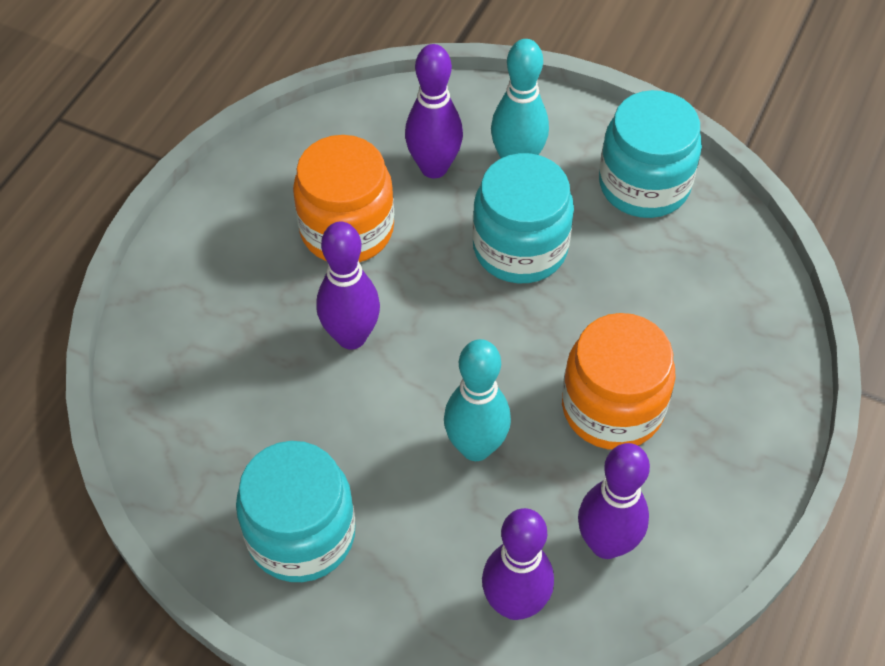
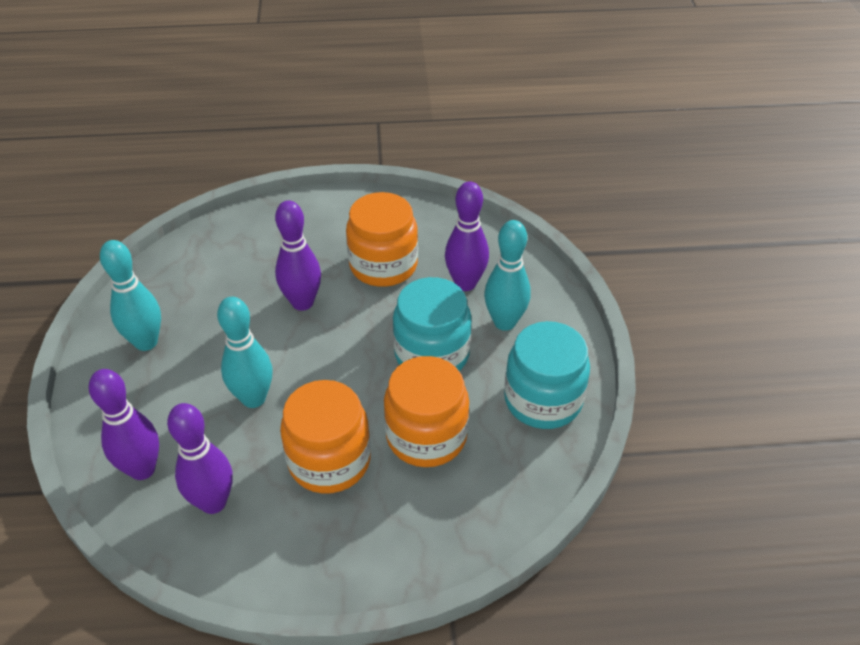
camera: 60 degrees right, 10 degrees down
(301, 534) = (146, 342): turquoise jar -> turquoise bowling pin
(631, 305) = (426, 436): none -> orange jar

